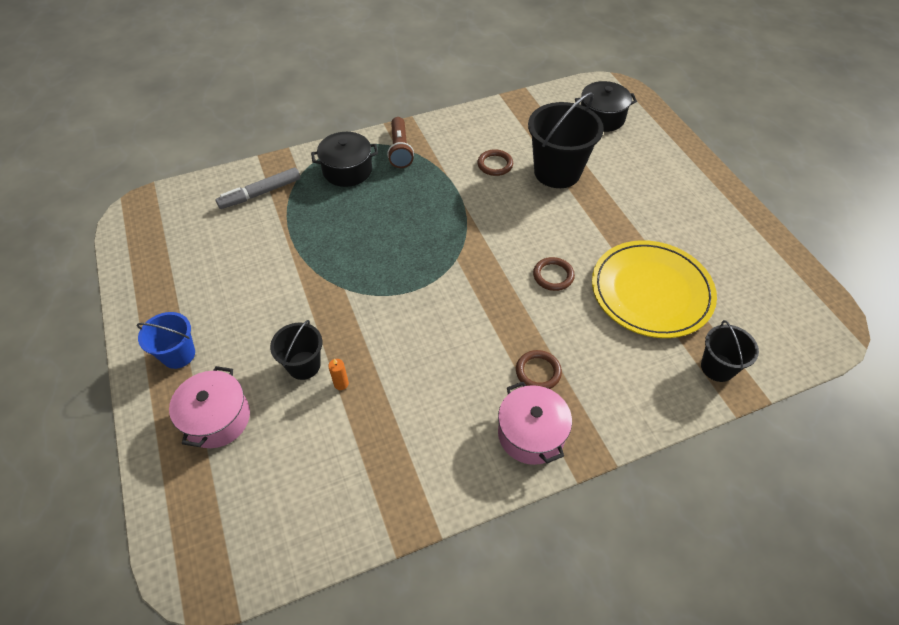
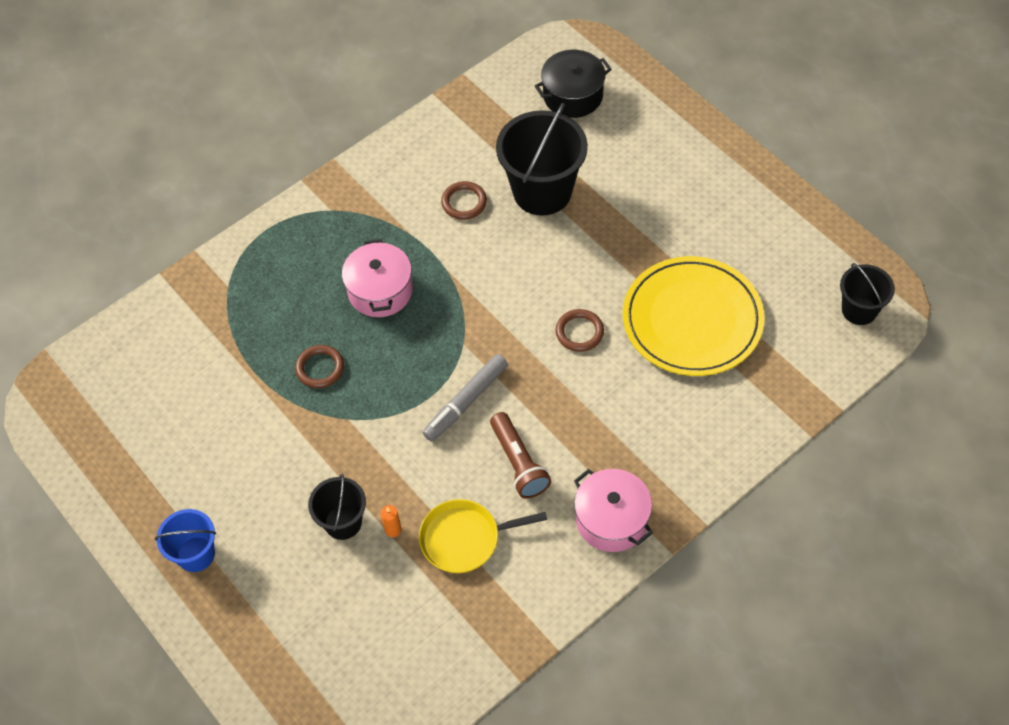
camera: 15 degrees left, 5 degrees up
(217, 418) = (276, 609): pink pot -> pink pot (380, 291)
(260, 193) = (190, 326): grey marker -> grey marker (466, 402)
(347, 170) = (285, 262): black pot -> none
(397, 410) = (464, 539): none -> yellow pan
(400, 150) = (339, 214): brown flashlight -> brown flashlight (518, 463)
(538, 372) = (598, 451): brown ring -> brown ring (320, 368)
(717, 367) = (781, 388): black bucket -> black bucket (859, 310)

